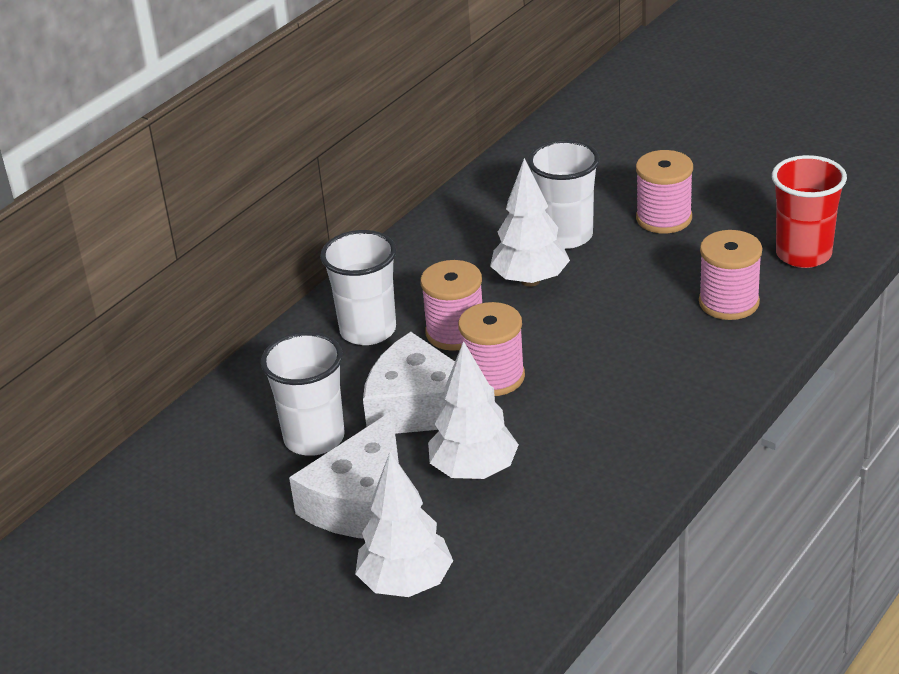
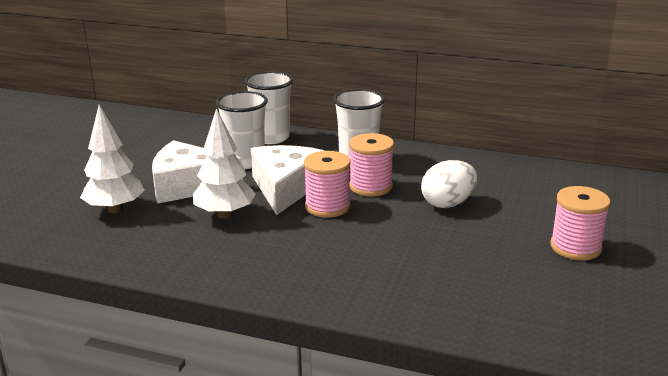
camera: 70 degrees right, 10 degrees down
(530, 280) = (448, 203): white tree -> white egg
(566, 236) = (515, 209): white cup -> white cup (271, 138)
(729, 302) = (475, 293): pink spool -> none
(803, 254) = (579, 327): red cup -> none

